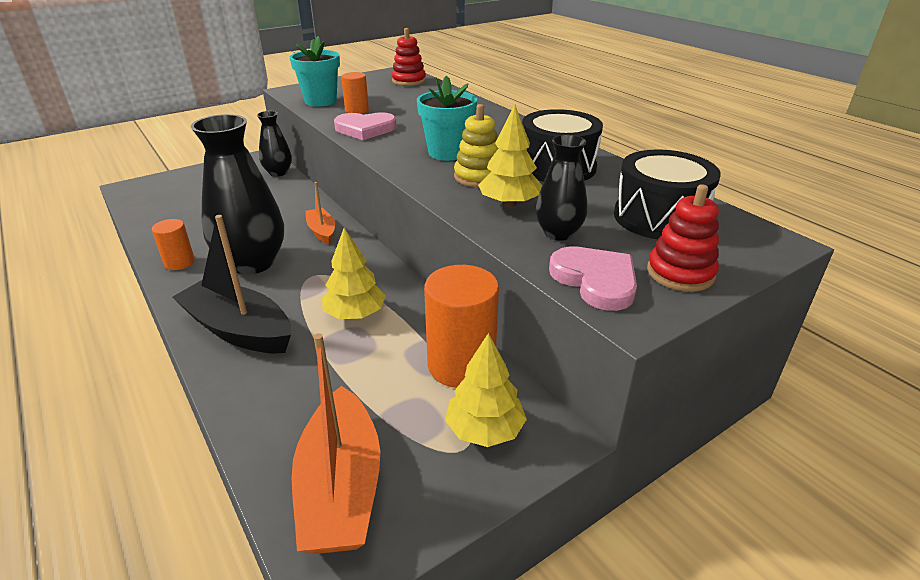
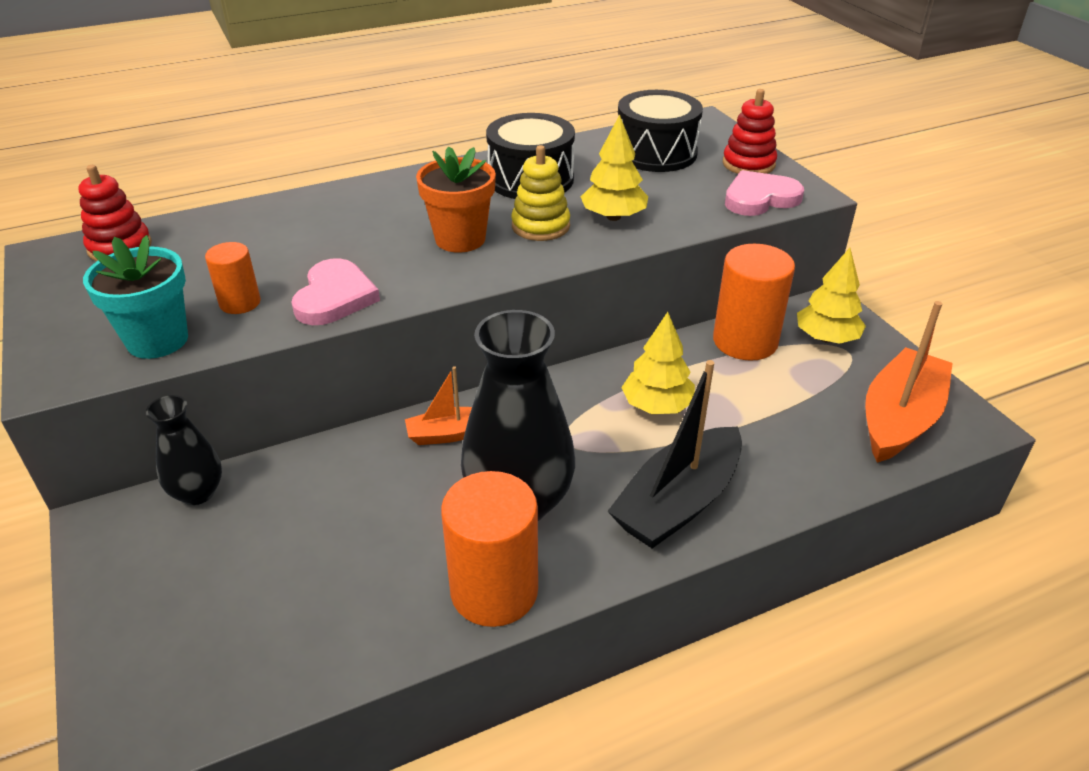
camera: 80 degrees left, 5 degrees up
(179, 262) = (494, 591): orange cylinder -> orange cylinder, size x1.85
(341, 487) = (899, 419): orange boat -> orange boat turned 60 degrees counterclockwise
(447, 153) = (460, 239): turquoise flower pot -> orange flower pot
(558, 233) = (679, 201): black vase -> none

